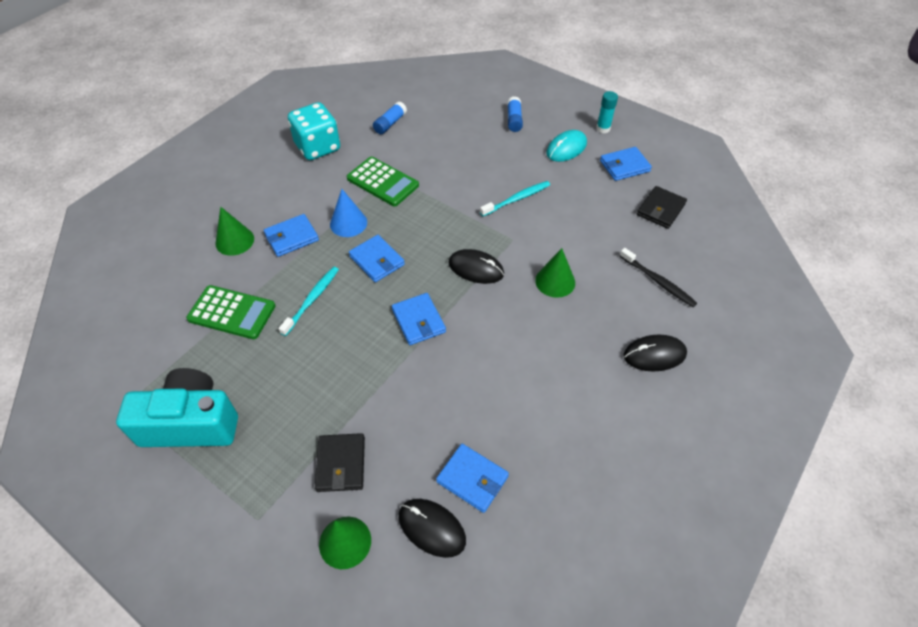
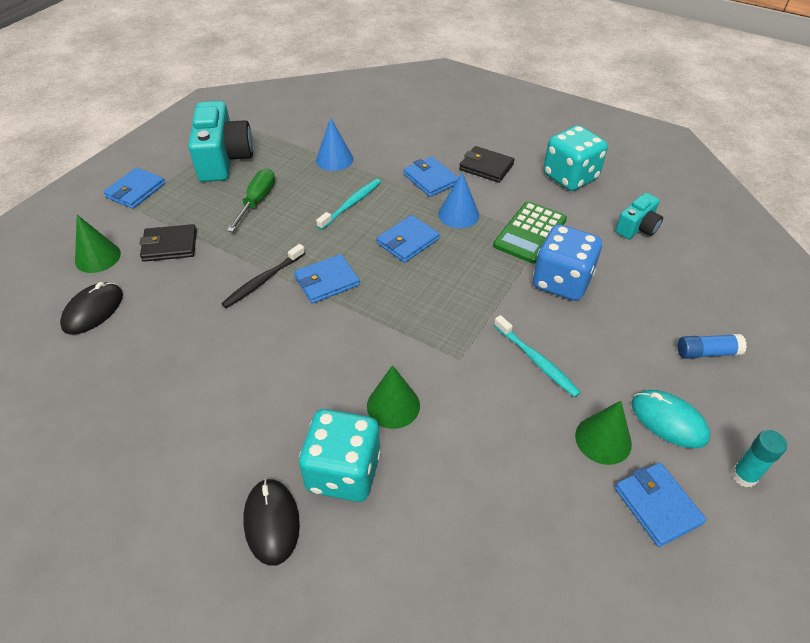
camera: 85 degrees right, 5 degrees down
(232, 313) = (334, 159): green calculator -> blue cone
(234, 241) = (420, 146): green cone -> green cone (603, 439)
(285, 383) = (257, 201): none -> green screwdriver
(312, 299) = (351, 204): turquoise toothbrush -> turquoise toothbrush turned 75 degrees counterclockwise
(390, 123) = (637, 228): blue glue stick -> turquoise camera
(441, 173) = (561, 282): none -> blue dice
(472, 479) = (134, 336): blue wallet -> blue wallet (135, 191)
(476, 268) = (406, 324): black mouse -> none
(612, 312) = (343, 472): none -> turquoise dice
(658, 282) = (404, 539): black toothbrush -> black toothbrush (263, 281)
(660, 209) = (565, 557): black wallet -> black wallet (486, 167)

